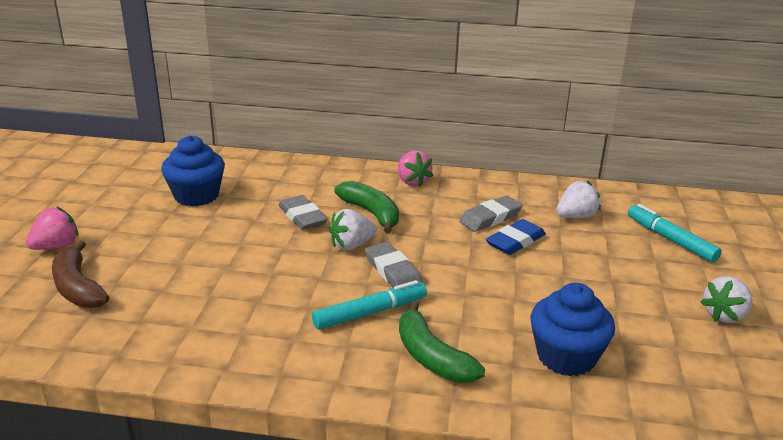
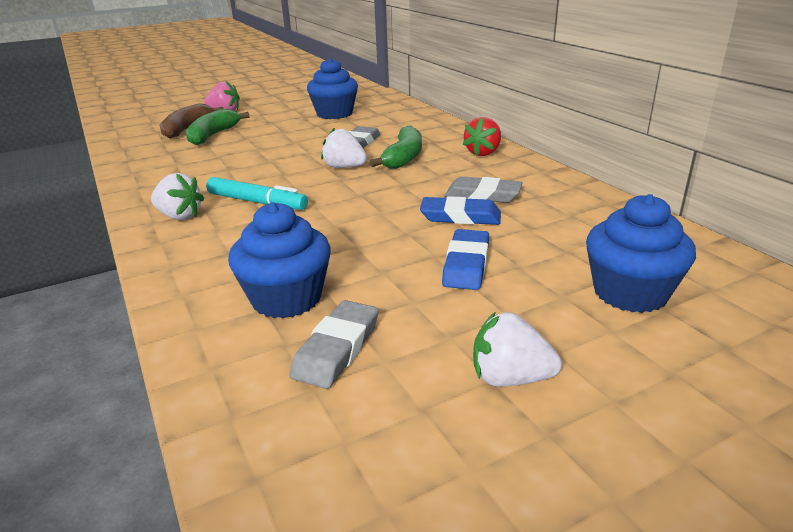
camera: 55 degrees right, 0 degrees up
(393, 271) = (328, 190): grey eraser -> grey eraser (337, 349)
(412, 182) = (483, 153): pink strawberry -> red strawberry
(431, 357) = (219, 241): green banana -> green banana (213, 135)
(576, 216) = (567, 228): white strawberry -> white strawberry (179, 216)
(588, 271) = (466, 264): none -> blue eraser
(671, 240) = (630, 293): turquoise marker -> blue cupcake

